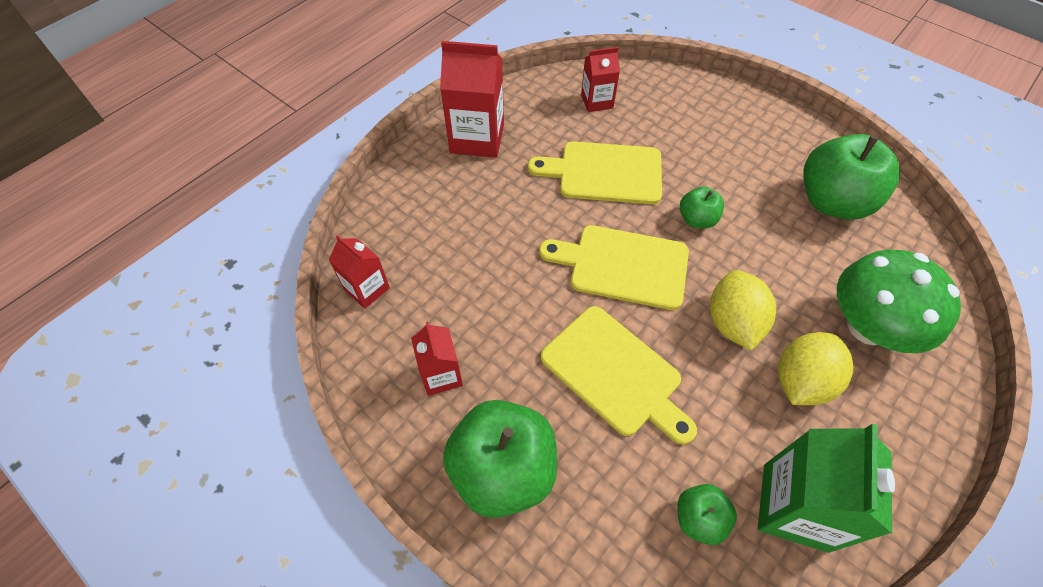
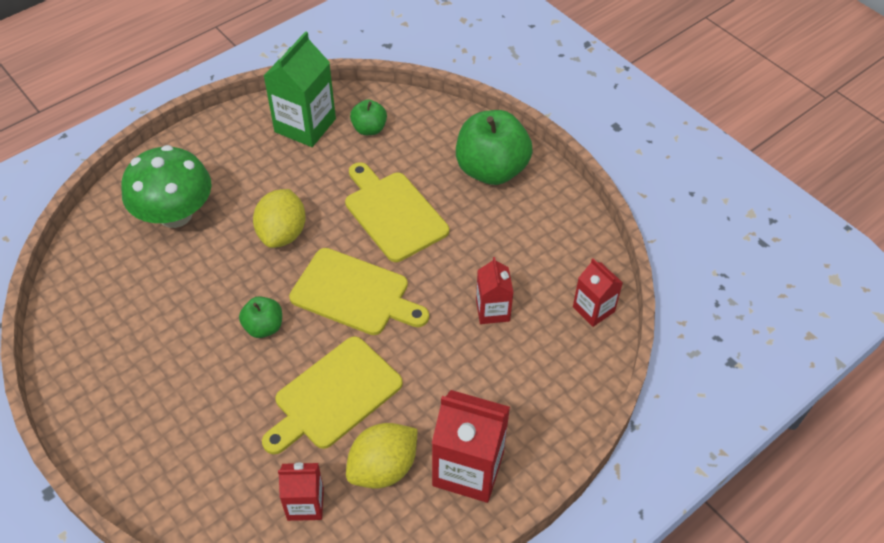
camera: 170 degrees left, 5 degrees down
(441, 375) = (530, 232): red carton -> red carton (492, 310)
(605, 173) = (334, 395): yellow cutting board -> yellow cutting board turned 120 degrees clockwise
(801, 381) = (254, 188): yellow lemon -> yellow lemon (383, 468)
(832, 201) = (119, 324): green apple -> none

